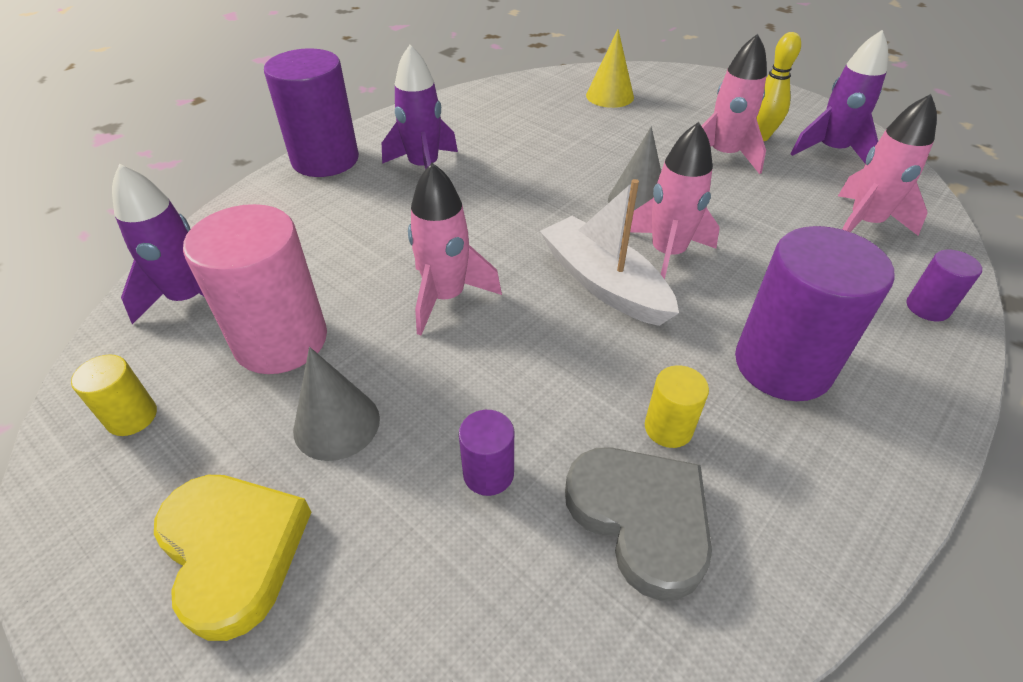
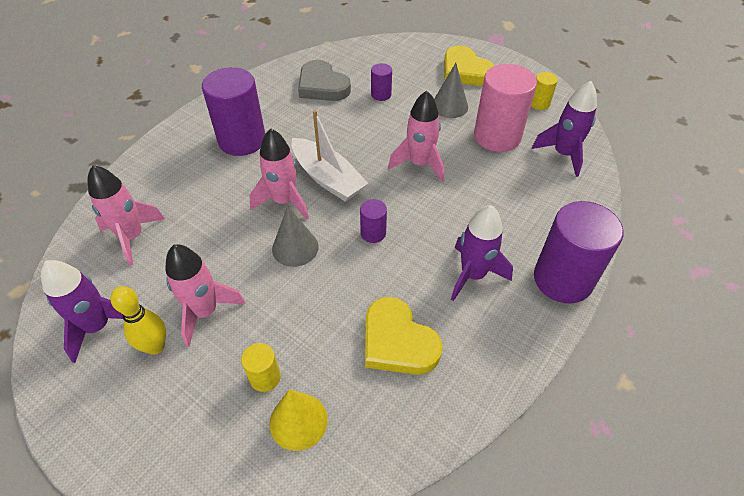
camera: 175 degrees right, 5 degrees up
(520, 129) = (397, 341): none -> yellow heart
(668, 428) = (305, 112): yellow cylinder -> yellow cylinder (265, 377)
(927, 307) = (142, 175): purple cylinder -> purple cylinder (373, 233)

